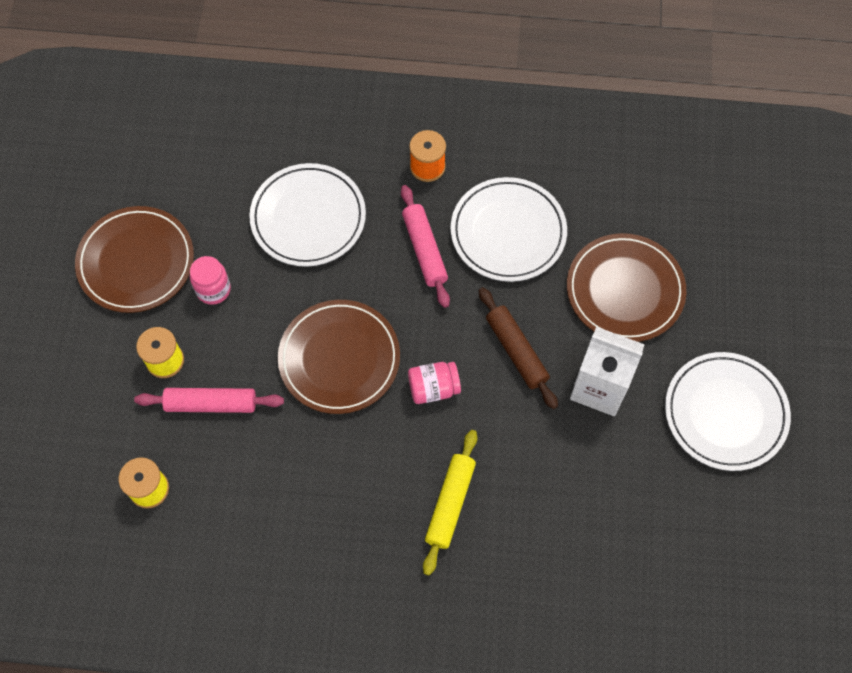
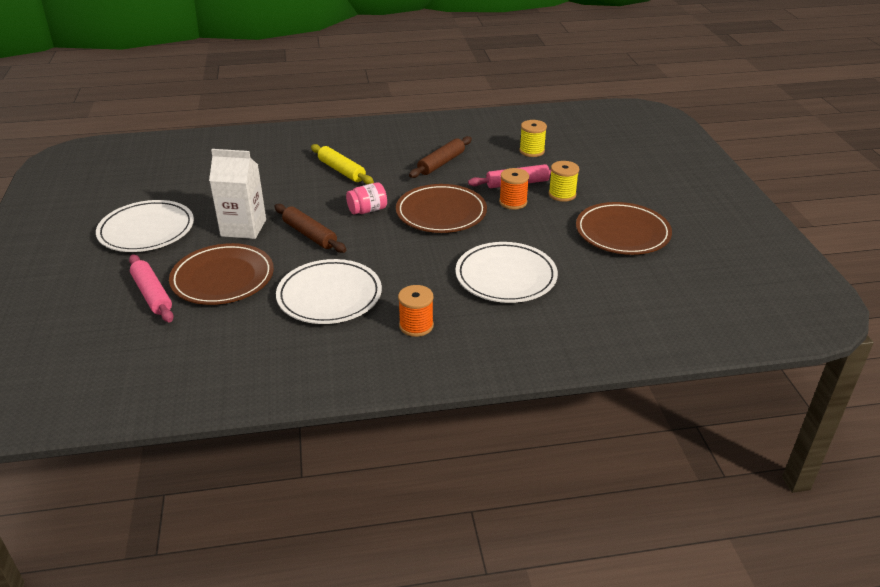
camera: 165 degrees right, 30 degrees down
(213, 289) = (554, 229): pink jar -> none
(237, 359) = (513, 202): none -> orange spool
(297, 487) = (441, 163): none -> brown rolling pin
(424, 250) = (399, 274): pink rolling pin -> pink rolling pin (152, 294)
(450, 504) = (341, 171): yellow rolling pin -> yellow rolling pin turned 45 degrees counterclockwise

